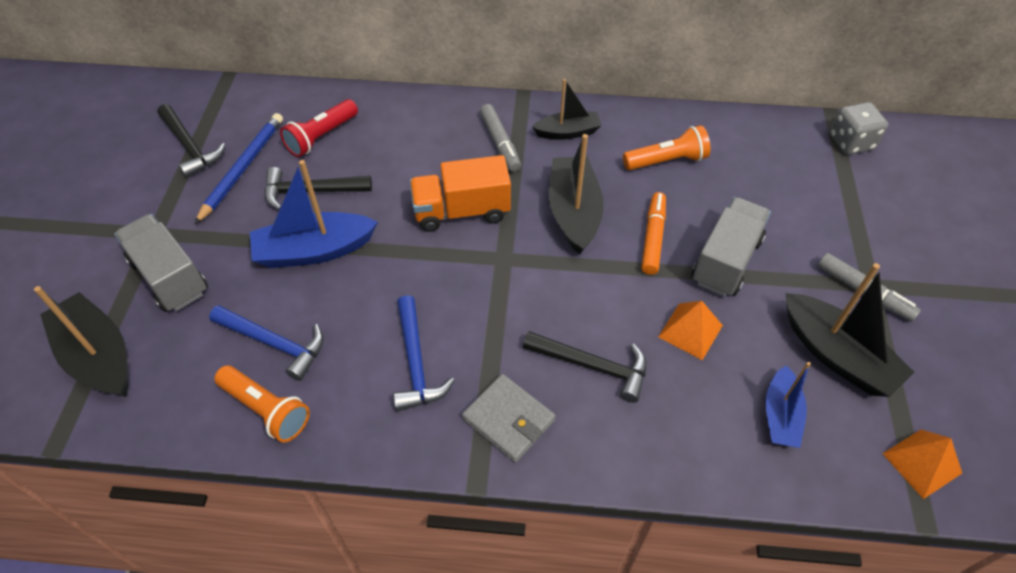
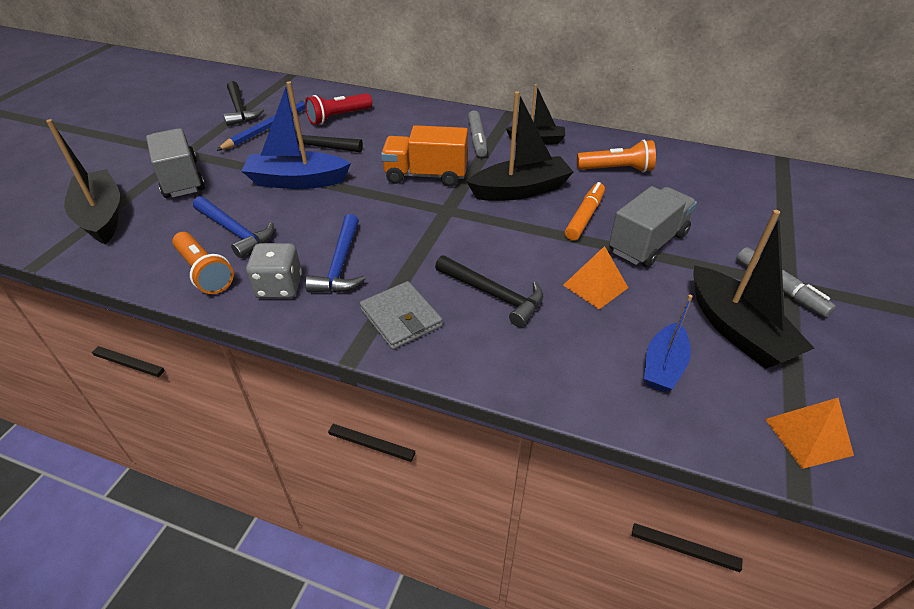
camera: 15 degrees right, 10 degrees down
(574, 212) = (520, 190): black boat -> black boat turned 60 degrees clockwise
(851, 142) = (796, 181): grey dice -> grey dice (279, 287)

